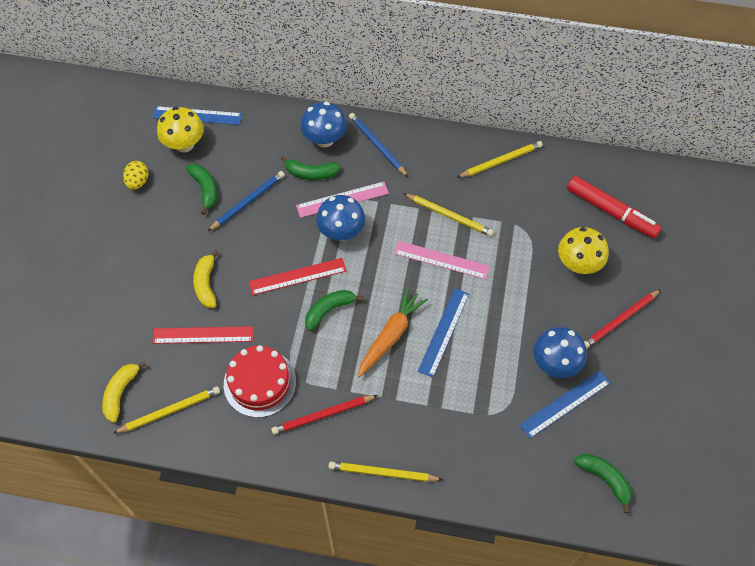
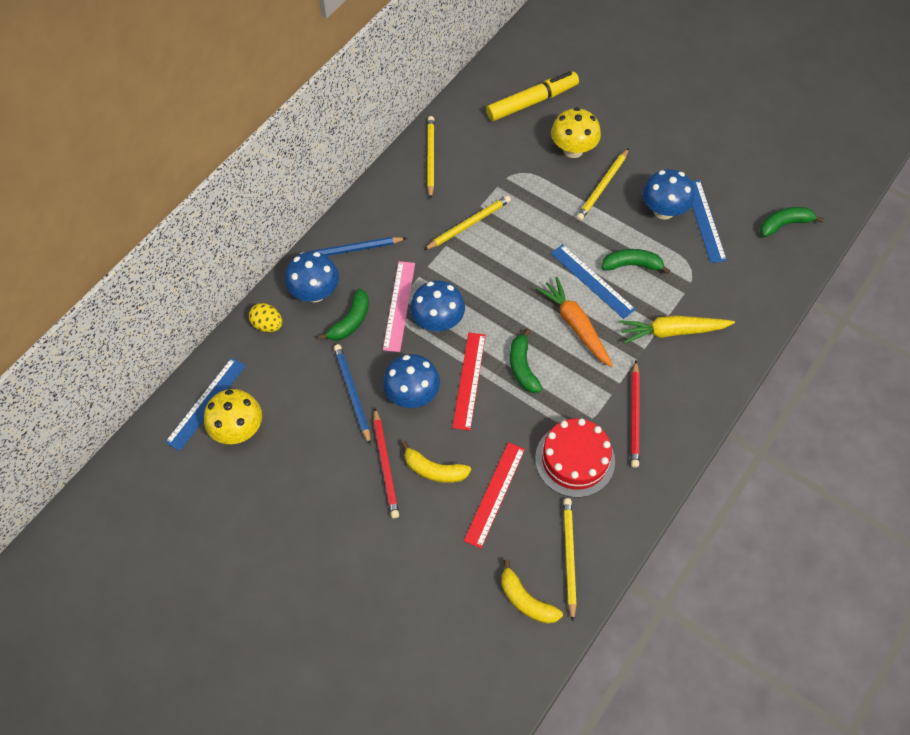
camera: 65 degrees left, 0 degrees up
(138, 182) = (261, 496): yellow egg -> yellow egg (267, 325)
(205, 189) = (312, 430): green banana -> green banana (632, 265)
(265, 242) = (412, 395): none -> blue mushroom
(382, 473) = (714, 388): yellow pencil -> yellow pencil (602, 186)
(425, 417) = (672, 331): none -> yellow carrot
(441, 260) = (514, 251): pink ruler -> none
(611, 211) = (531, 102): red marker -> yellow marker
(620, 320) = (643, 146): red pencil -> red pencil (385, 465)

